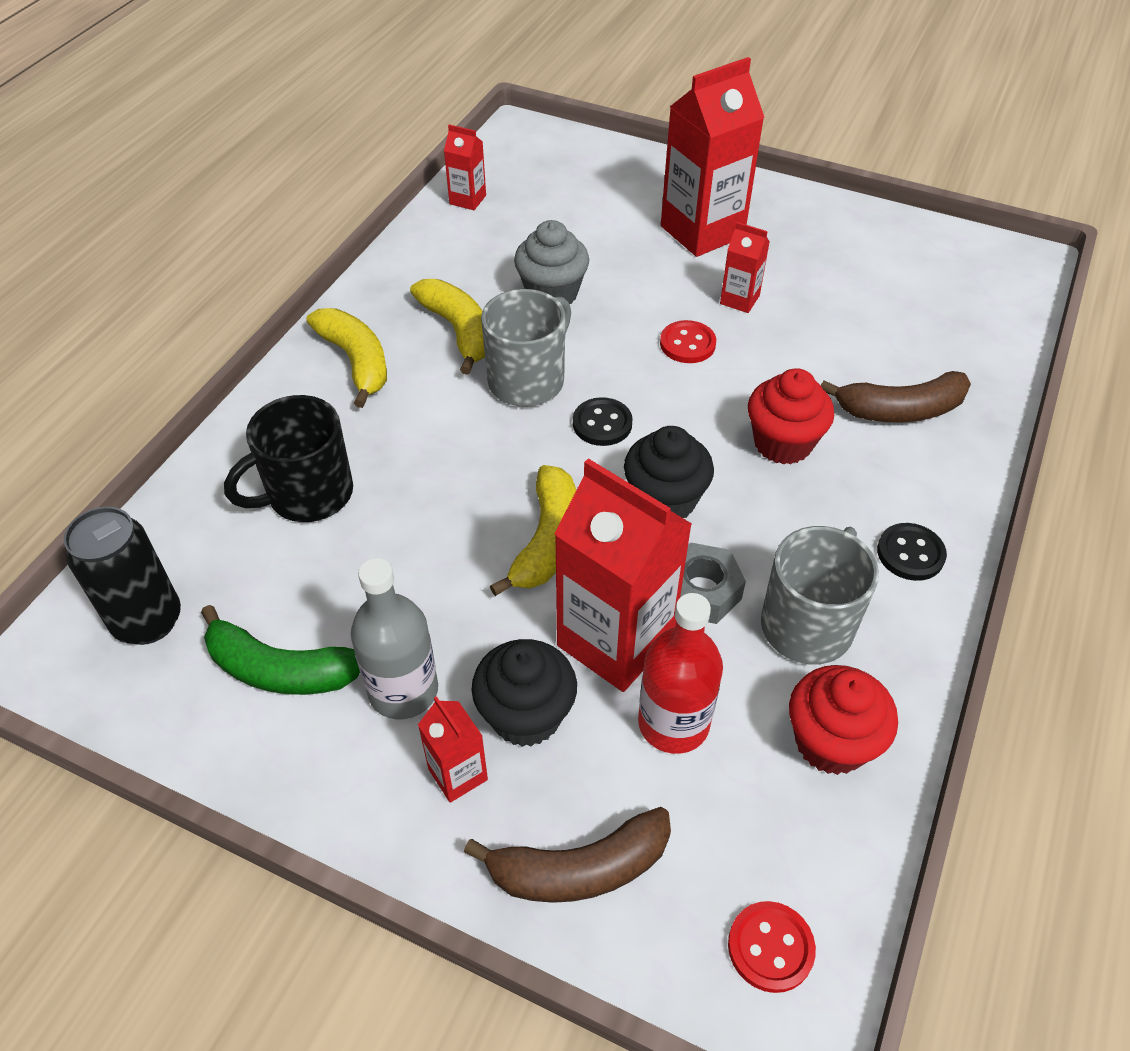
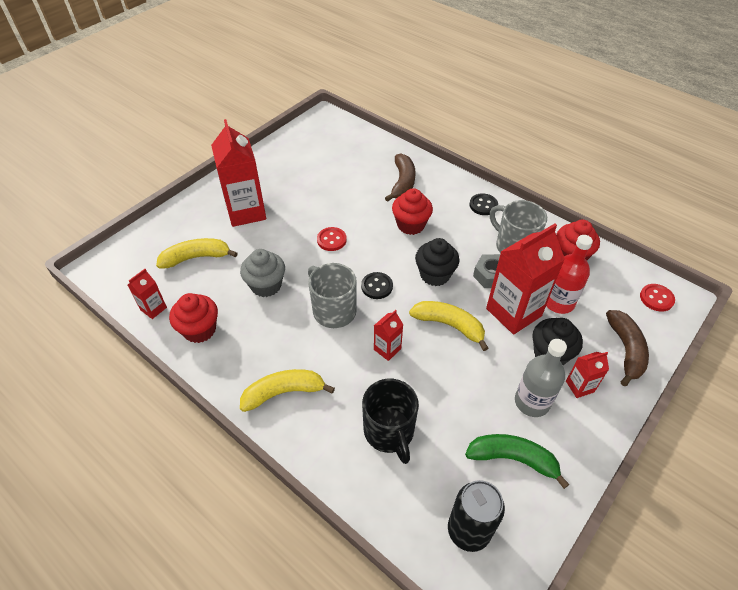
camera: 75 degrees left, 0 degrees up
(280, 670) = (513, 459): green banana -> green banana turned 105 degrees counterclockwise
(444, 251) = (200, 330): none -> red cupcake
(458, 331) = (278, 335): yellow banana -> yellow banana (196, 257)
(739, 300) = (307, 212): red carton -> red carton (387, 349)

